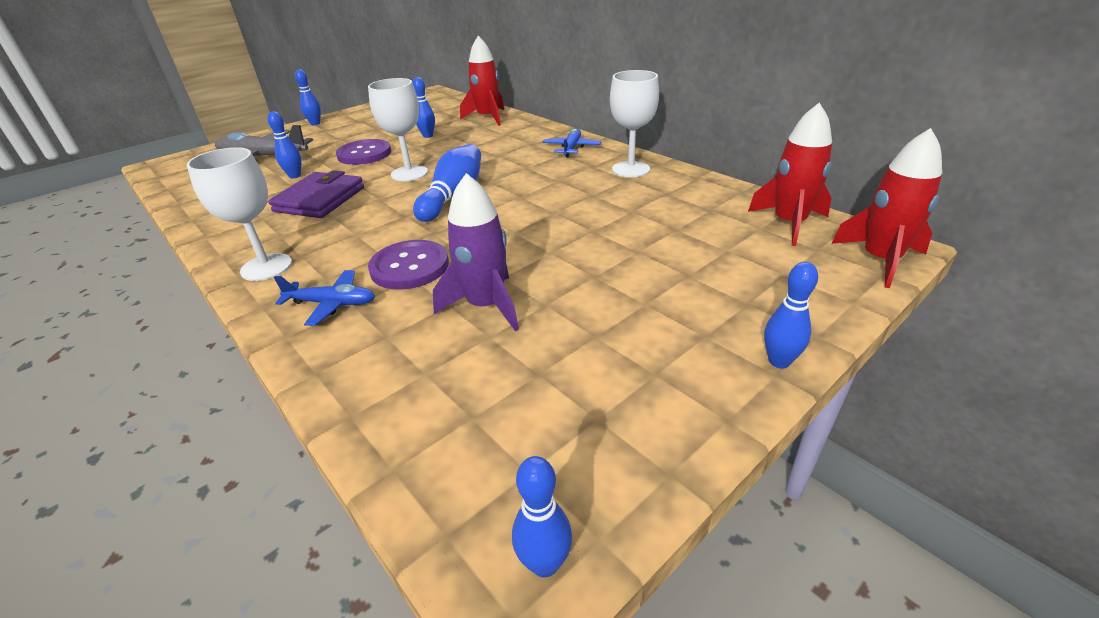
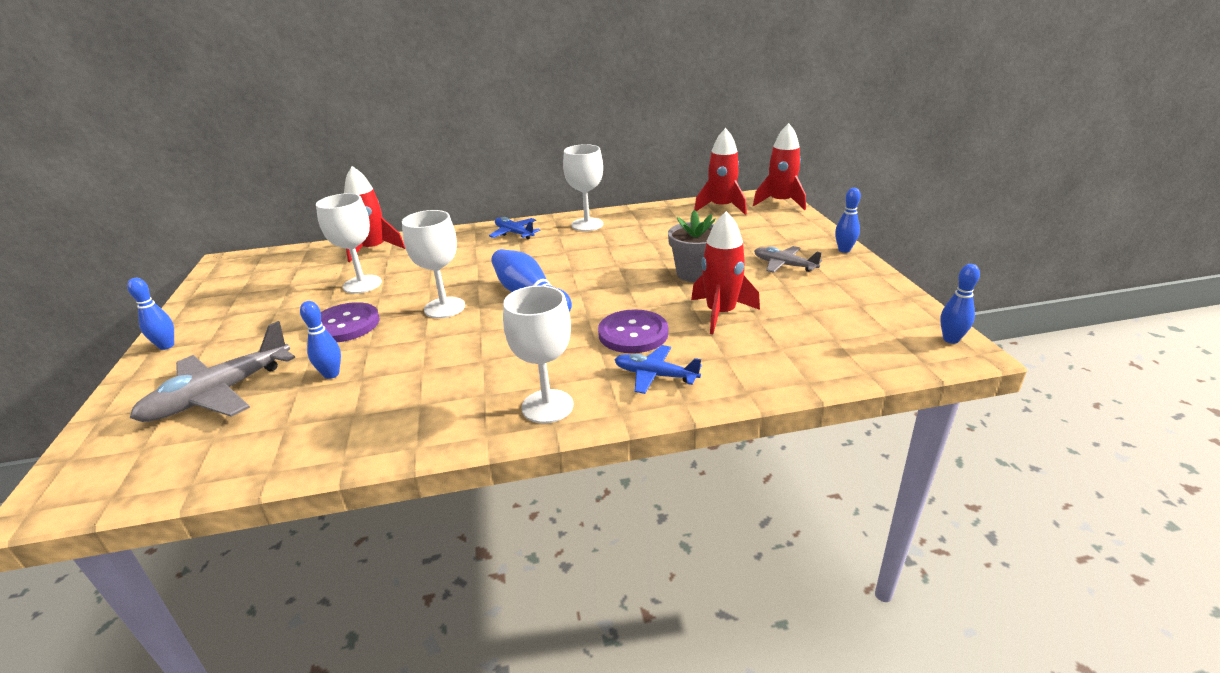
camera: 60 degrees left, 5 degrees down
(320, 199) = (429, 363): purple wallet -> none
(332, 304) = (655, 375): blue plane -> blue plane turned 105 degrees counterclockwise
(428, 136) = (362, 284): blue bowling pin -> white goblet
(486, 305) = (720, 313): purple rocket -> red rocket
(573, 261) = (694, 273): none -> grey flower pot
(662, 317) = (784, 265): none -> grey plane

